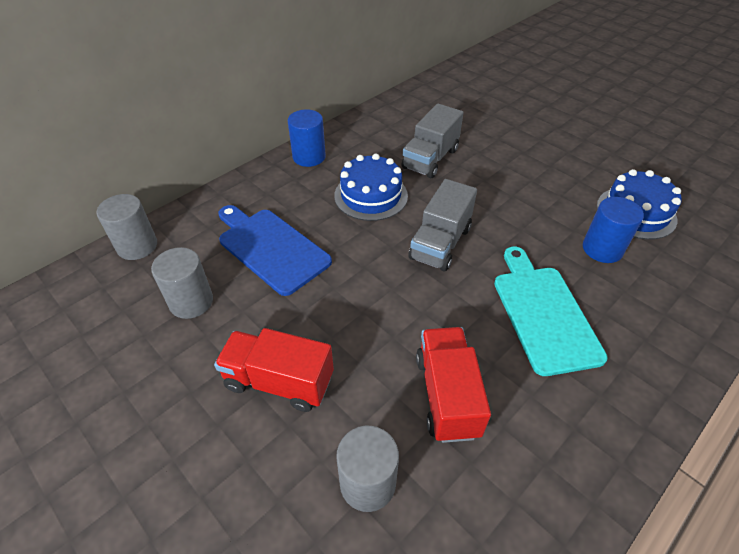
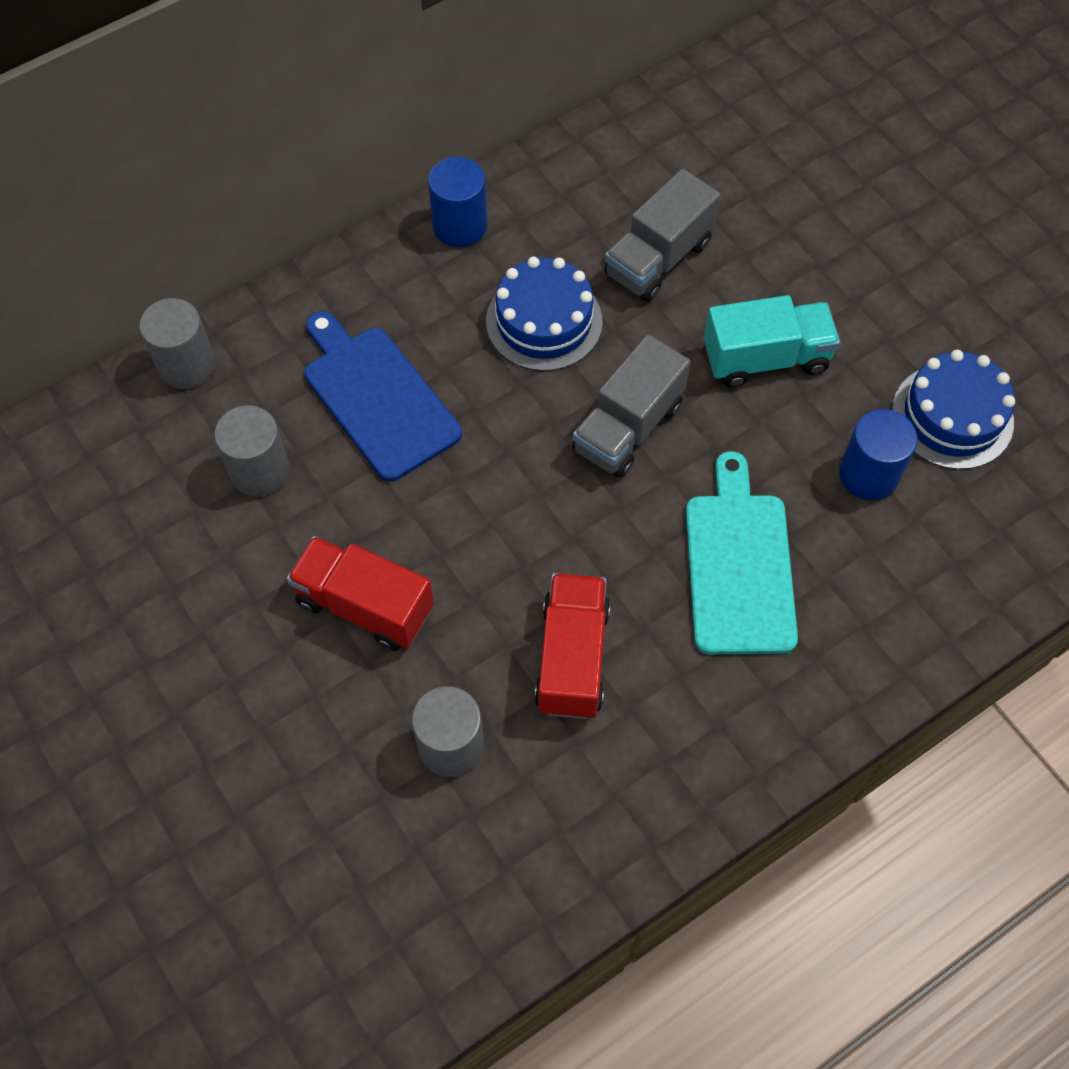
camera: 10 degrees right, 15 degrees up
(512, 197) = (766, 358): none -> turquoise truck

